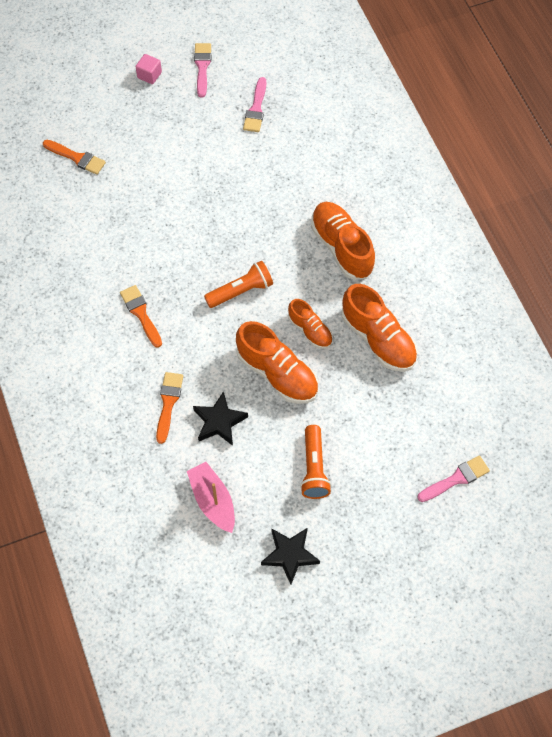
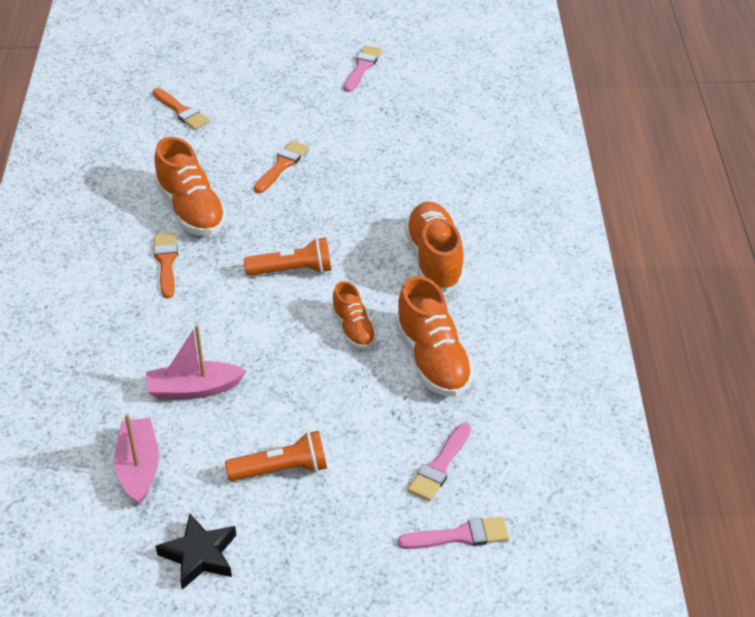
camera: 20 degrees right, 20 degrees down
(149, 75) = (301, 61): pink cube -> none
(168, 403) = (145, 354): orange brush -> orange brush (282, 165)
(219, 421) = (194, 389): black star -> pink boat
(256, 109) = (402, 114): pink brush -> pink brush (439, 466)
(277, 373) = (290, 360): orange shoe -> orange shoe (191, 209)
(314, 468) = (281, 470): orange flashlight -> orange flashlight turned 120 degrees counterclockwise

